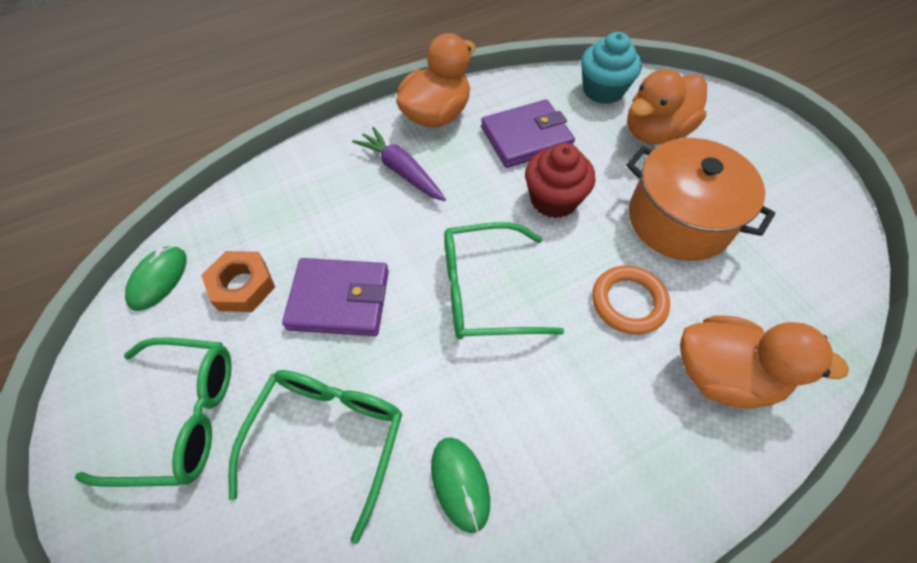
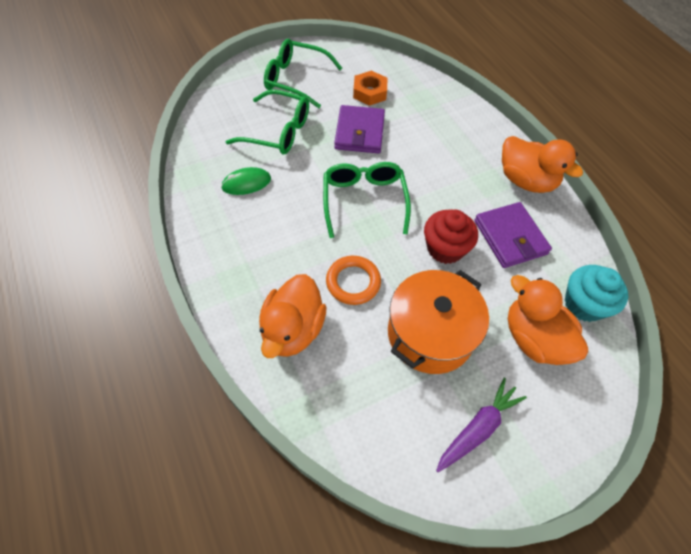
camera: 90 degrees right, 0 degrees up
(158, 279) = (374, 61): green mouse -> none
(181, 417) = (296, 80): green glasses -> green glasses turned 105 degrees clockwise
(401, 171) = (464, 160): purple carrot -> purple carrot (478, 428)

